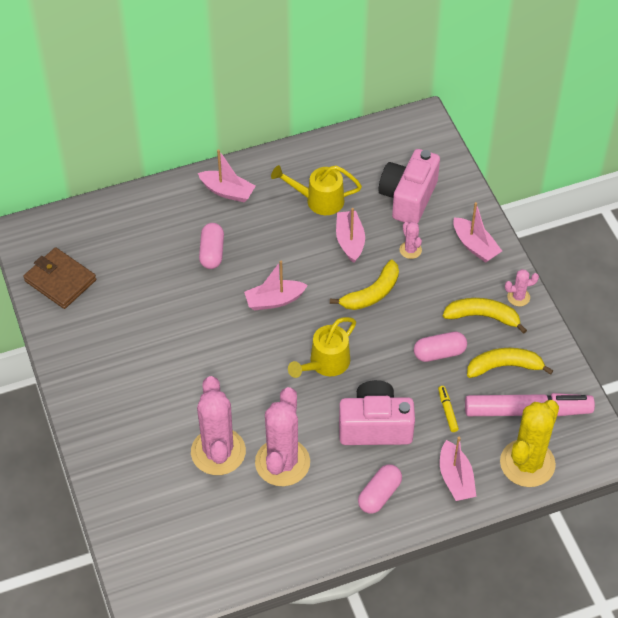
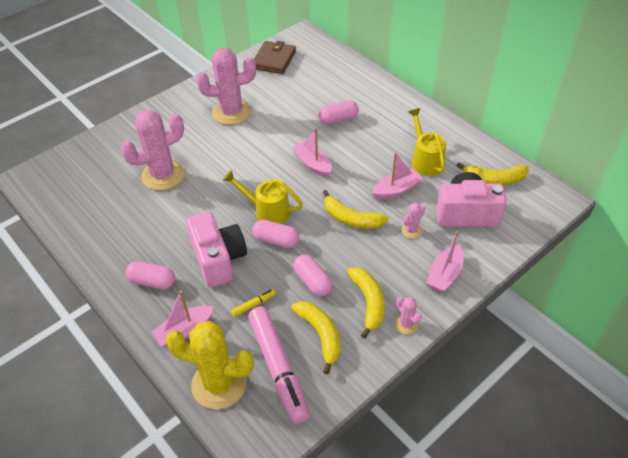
camera: 70 degrees right, 5 degrees down
(227, 191) = (399, 110): pink boat -> none
(282, 462) = (165, 213): pink cactus -> pink cactus (231, 112)
(371, 368) = (276, 240): none -> pink capsule
(374, 157) = (494, 179): none -> yellow banana

